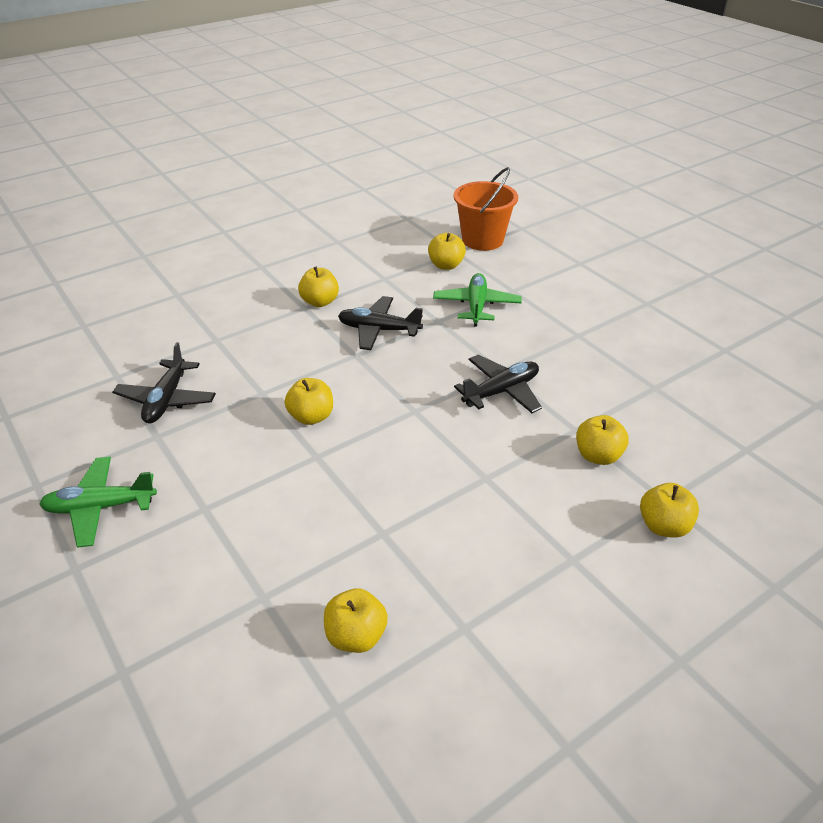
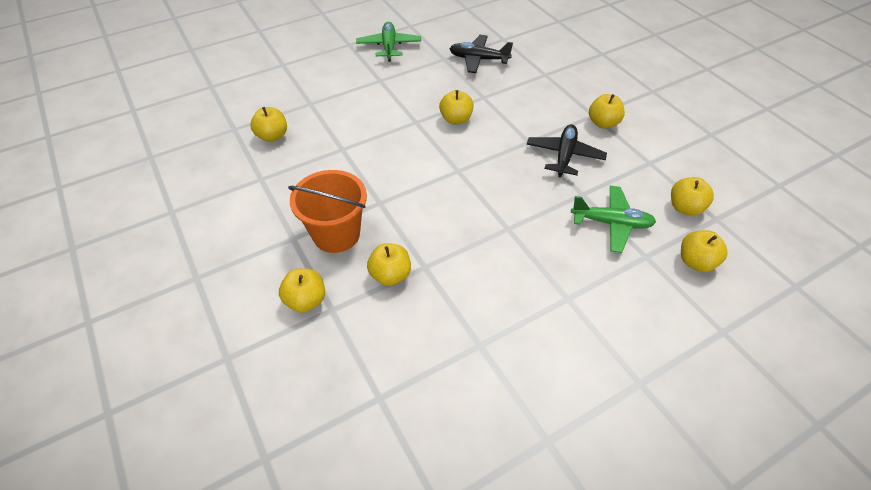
camera: 95 degrees right, 10 degrees up
(482, 240) = (751, 244): orange bucket -> orange bucket (336, 234)
(501, 391) = (478, 224): black plane -> none
(511, 267) = (696, 262): none -> yellow apple

